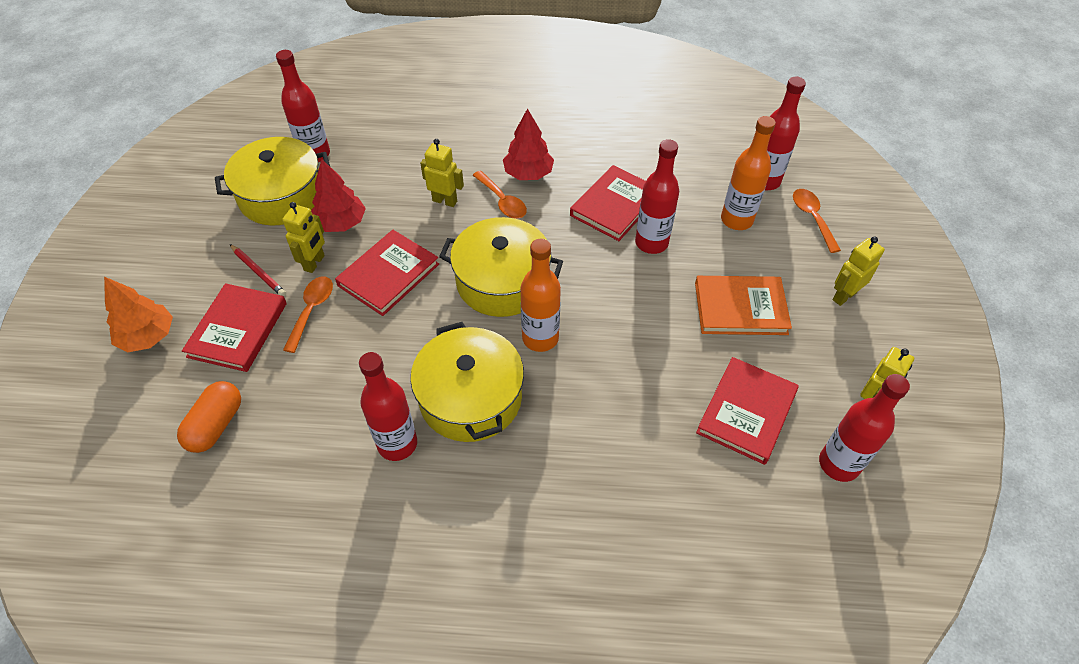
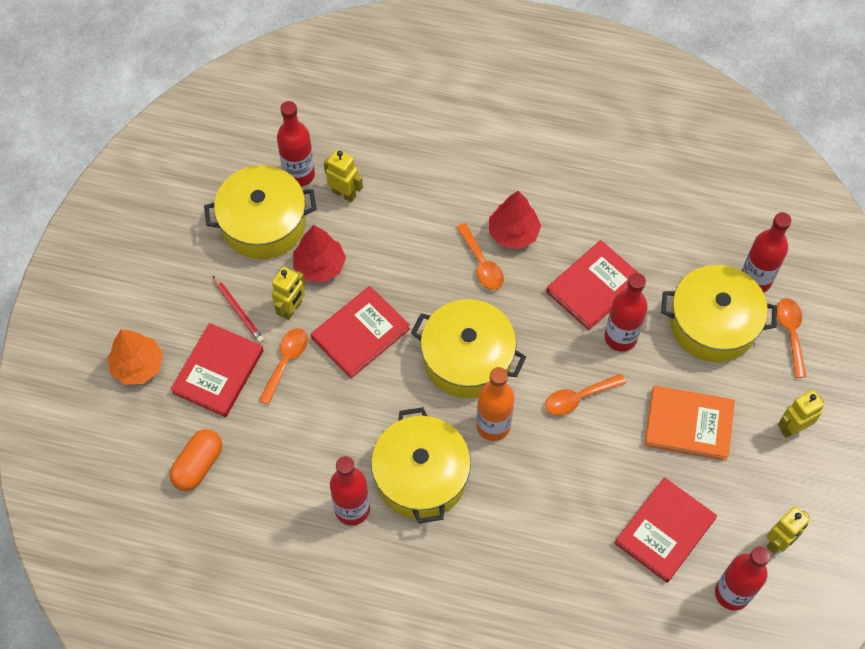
camera: 10 degrees right, 10 degrees up
(445, 201) = (424, 254): yellow robot -> yellow robot (344, 193)
(623, 300) = (578, 398): none -> orange spoon
(736, 220) = (713, 323): orange bottle -> yellow pot

